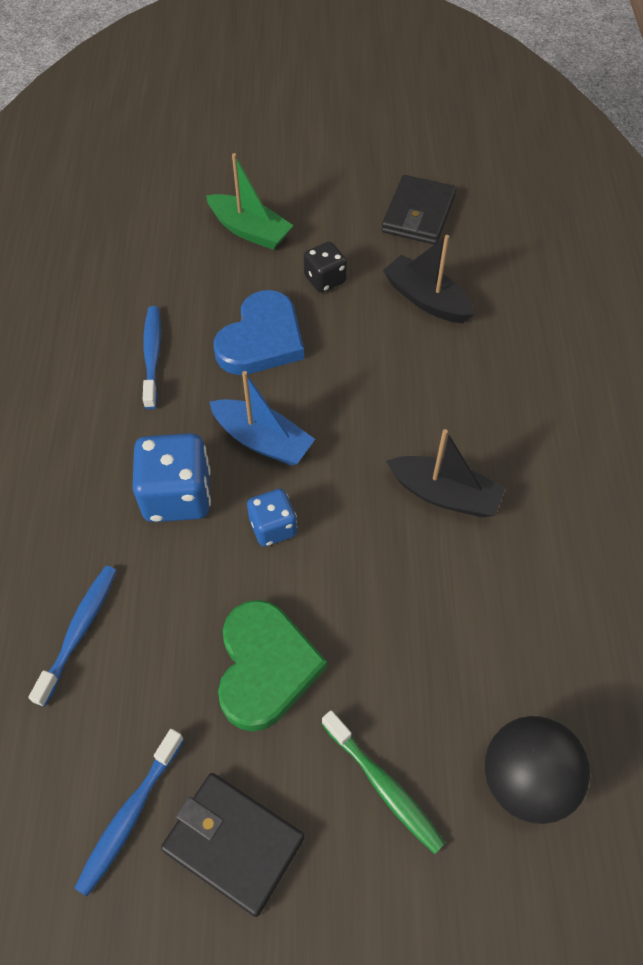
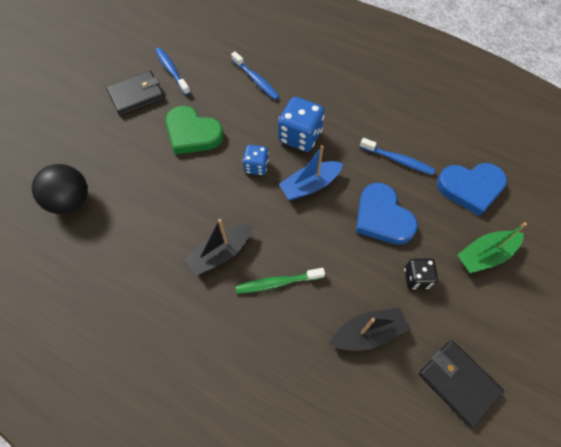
camera: 120 degrees right, 5 degrees up
(155, 267) = (470, 188): none -> blue heart
(384, 786) = (114, 150): green toothbrush -> green toothbrush (277, 283)

